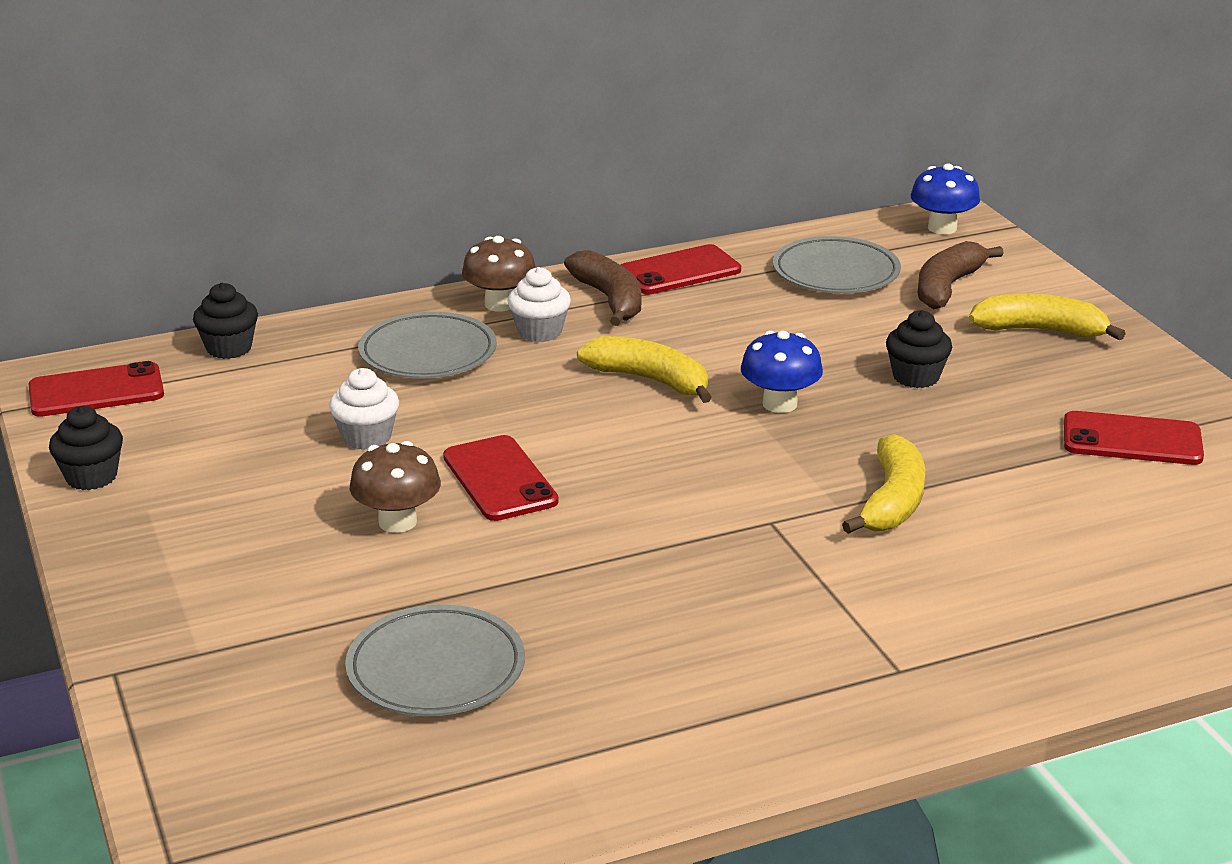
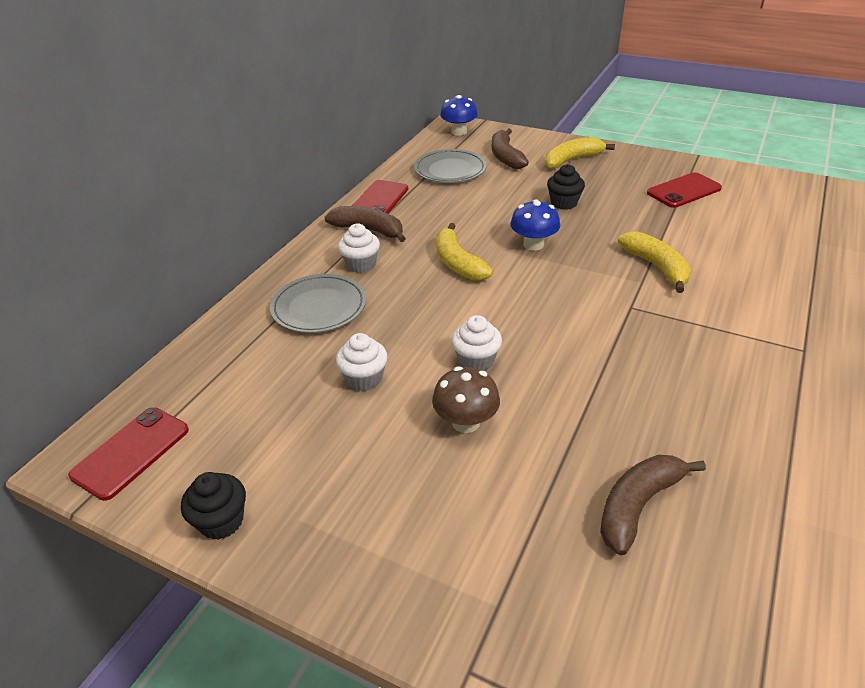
camera: 40 degrees left, 10 degrees up
(229, 348) = (187, 369): black cupcake -> none
(436, 669) = (638, 505): grey plate -> brown banana
(499, 479) = (476, 361): red phone -> white cupcake
(500, 304) = (315, 259): brown mushroom -> none
(650, 380) = (457, 263): yellow banana -> yellow banana turned 105 degrees counterclockwise

